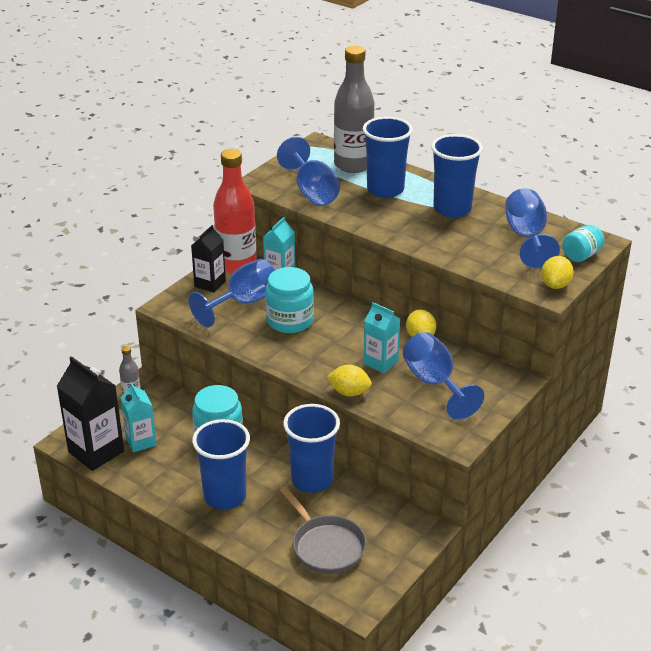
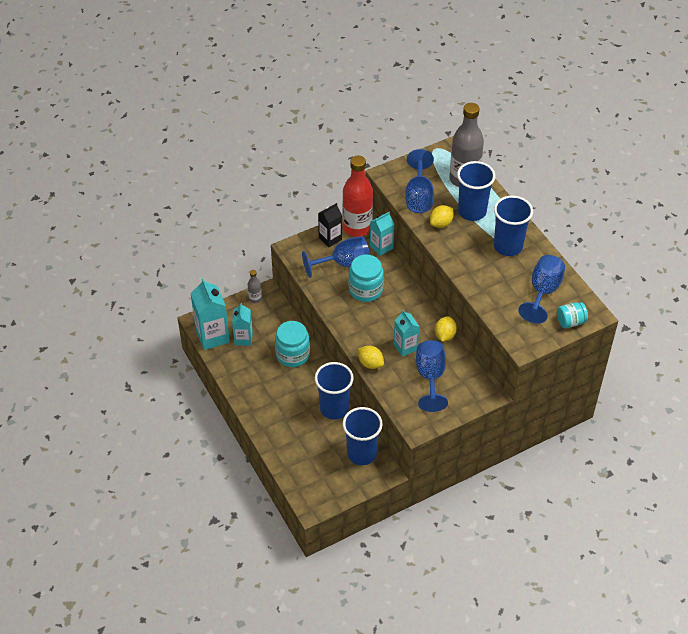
camera: 25 degrees right, 15 degrees up
(96, 452) = (212, 336): black carton -> turquoise carton
(225, 496) = (274, 400): blue cup -> blue cup (361, 453)
(326, 546) = (316, 459): grey pan -> none
(555, 285) = (533, 341): yellow lemon -> yellow lemon (441, 223)

